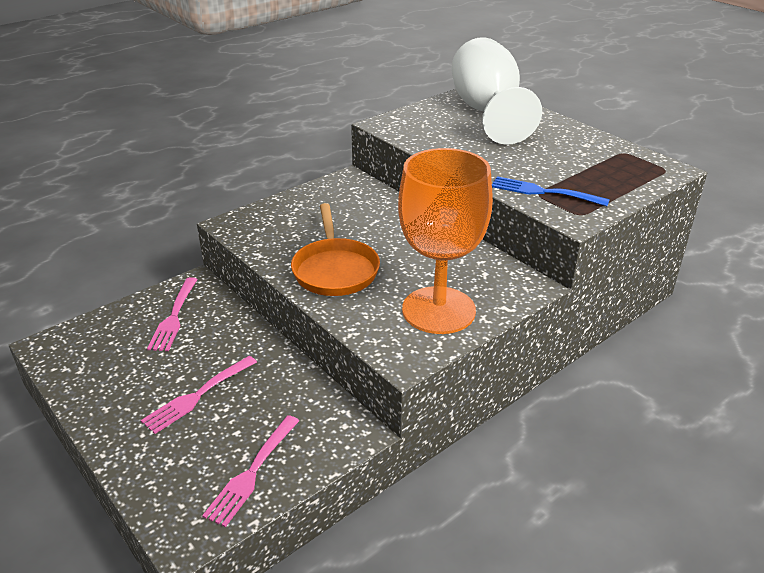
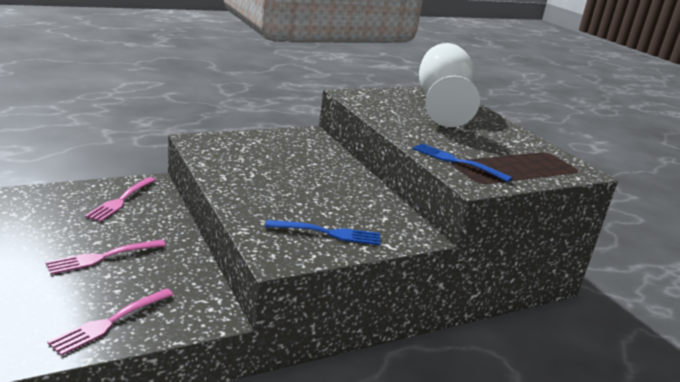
camera: 10 degrees right, 10 degrees down
(335, 270) = (257, 187): orange pan -> none
(438, 310) = (327, 233): orange goblet -> blue fork

